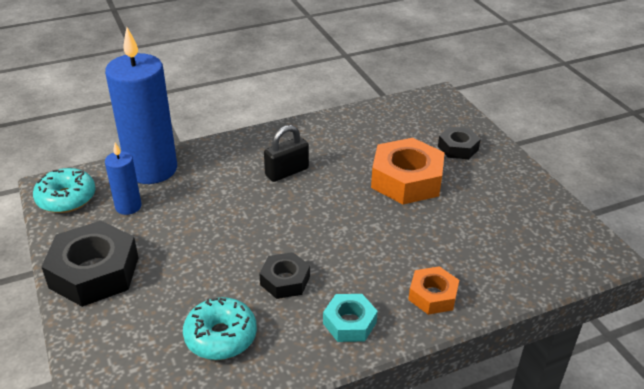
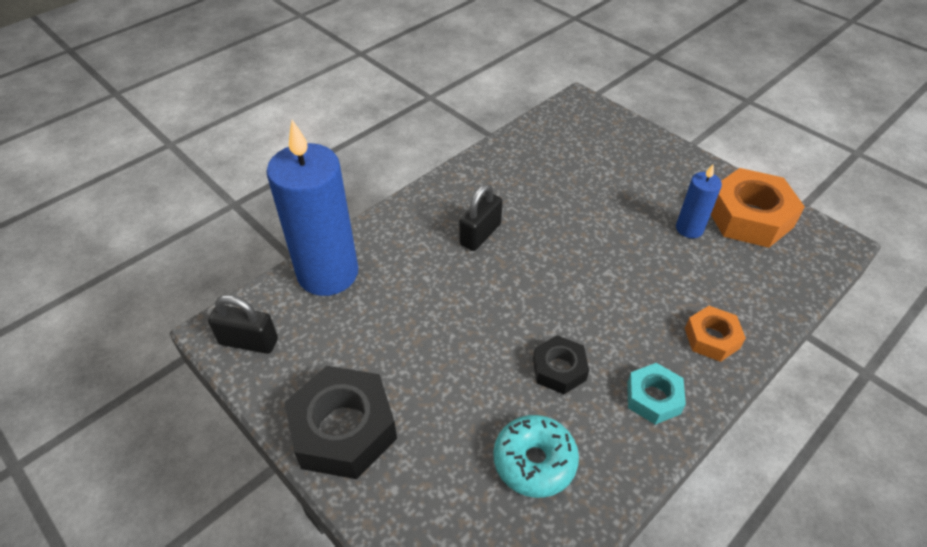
camera: 20 degrees left, 10 degrees up
(66, 198) = (249, 342): turquoise donut -> black padlock
(128, 206) = (330, 330): blue candle -> blue candle (689, 229)
(406, 180) = (607, 210): orange nut -> orange nut (749, 216)
(458, 148) = (633, 158): black nut -> none

